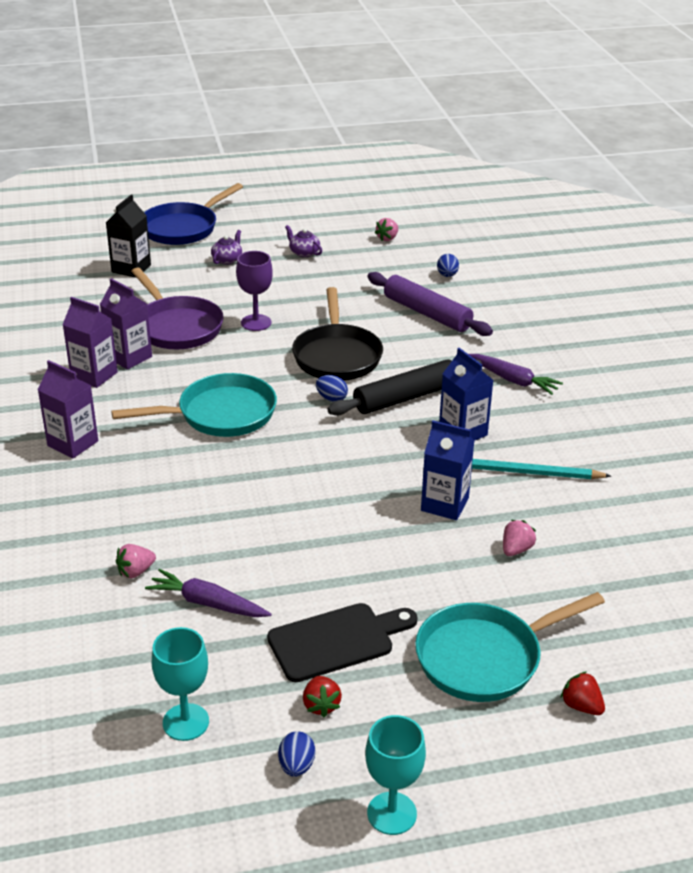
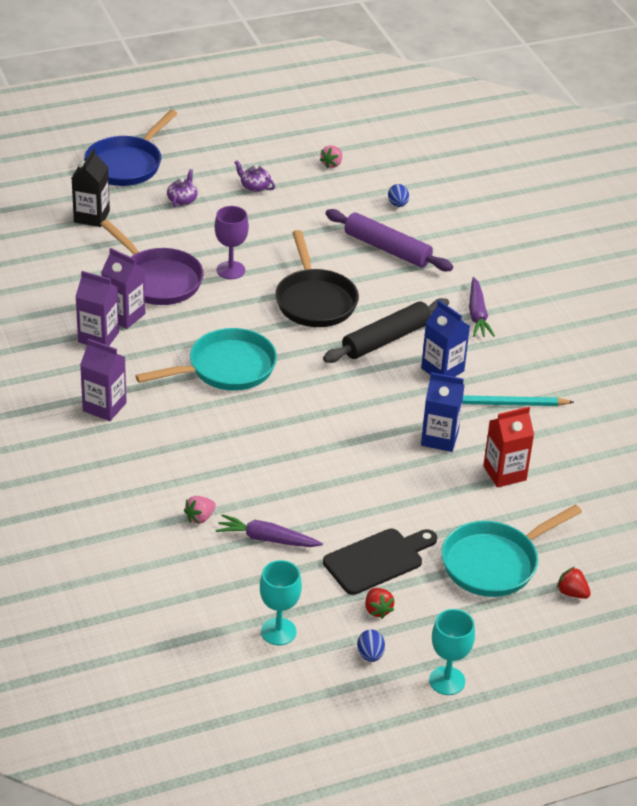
camera: 10 degrees left, 5 degrees up
(331, 398) = (320, 345): blue egg -> none
(513, 380) = (477, 314): purple carrot -> purple carrot turned 60 degrees clockwise
(516, 549) = (504, 473): pink strawberry -> red carton

